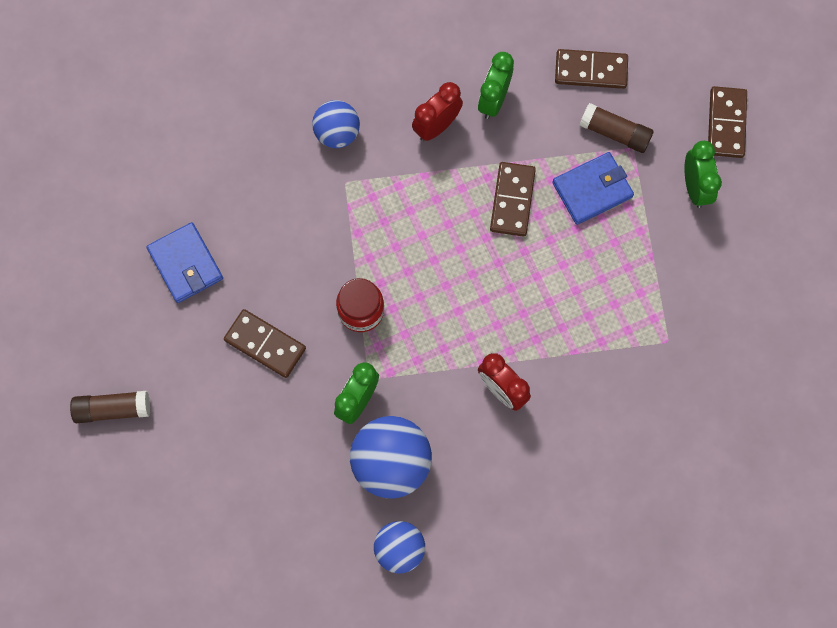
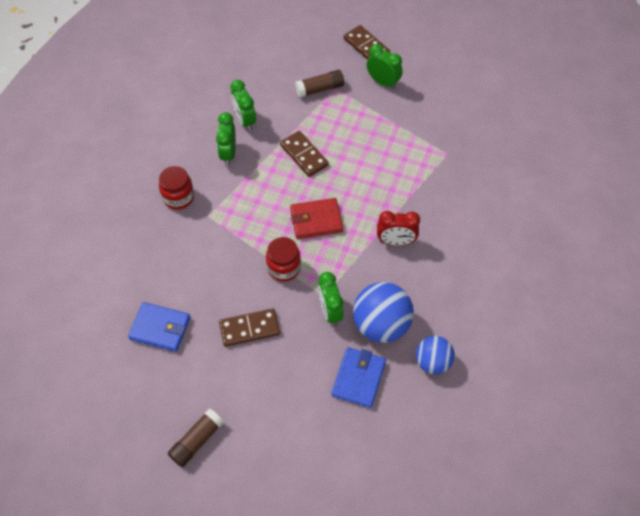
camera: 45 degrees left, 15 degrees down
(337, 133) = (178, 197): blue ball -> red jar
(436, 126) = (228, 153): red clock -> green clock
(446, 289) = (316, 220): none -> red wallet
(591, 70) = (278, 72): brown domino -> none
(592, 190) = (337, 120): blue wallet -> blue wallet (358, 378)

